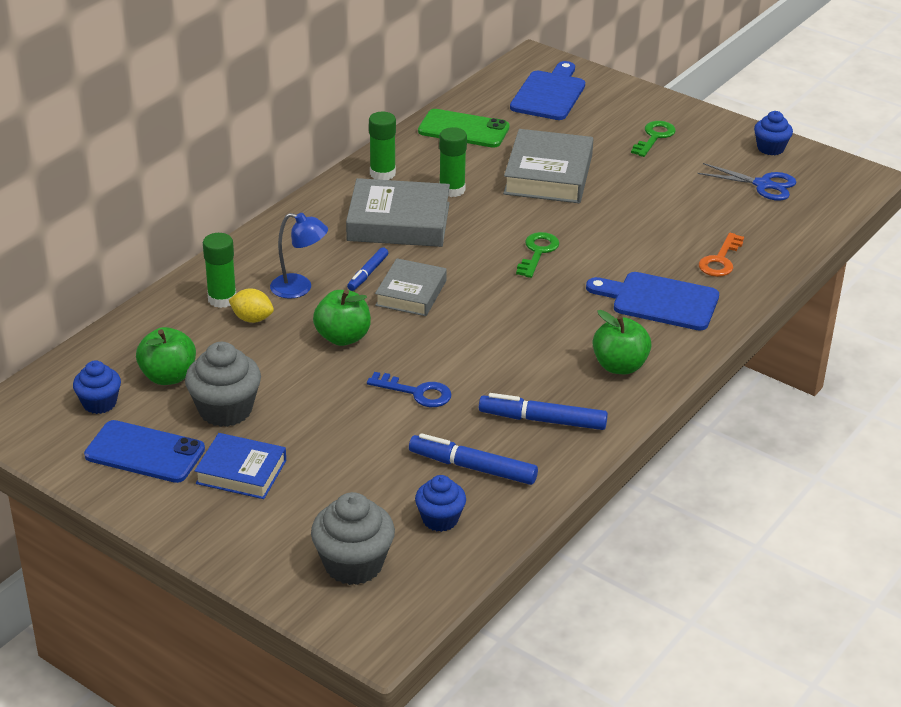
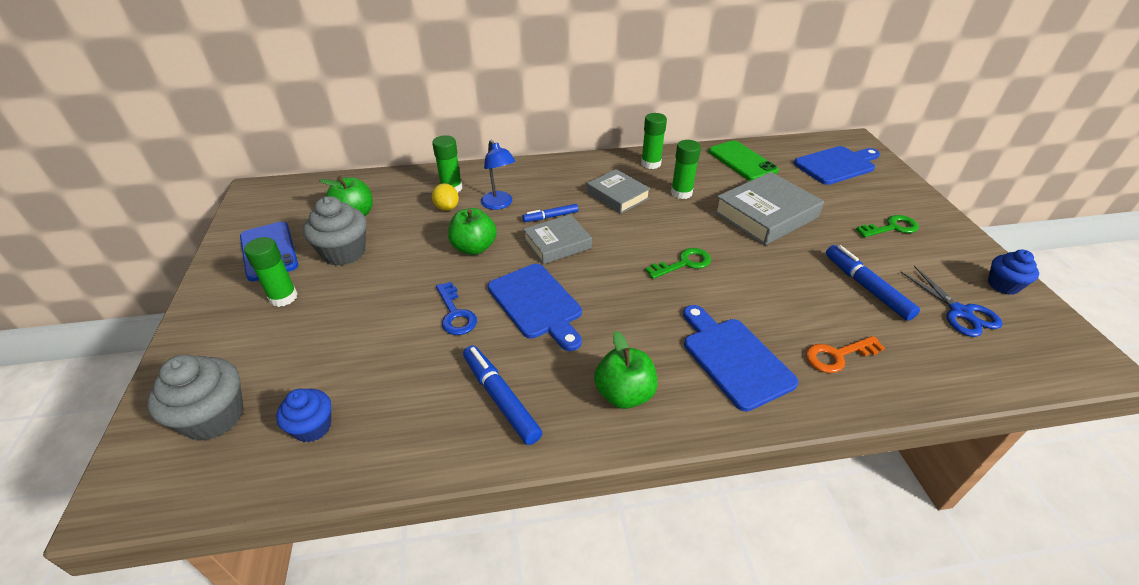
camera: 45 degrees right, 5 degrees up
(99, 403) = (302, 210): blue cupcake -> none
(241, 472) = (283, 297): blue book -> green glue stick
(398, 222) = (617, 195): grey book -> grey book, size x0.64
(469, 347) = (537, 303): none -> blue cutting board
(472, 467) = (398, 400): blue marker -> blue marker (866, 287)

